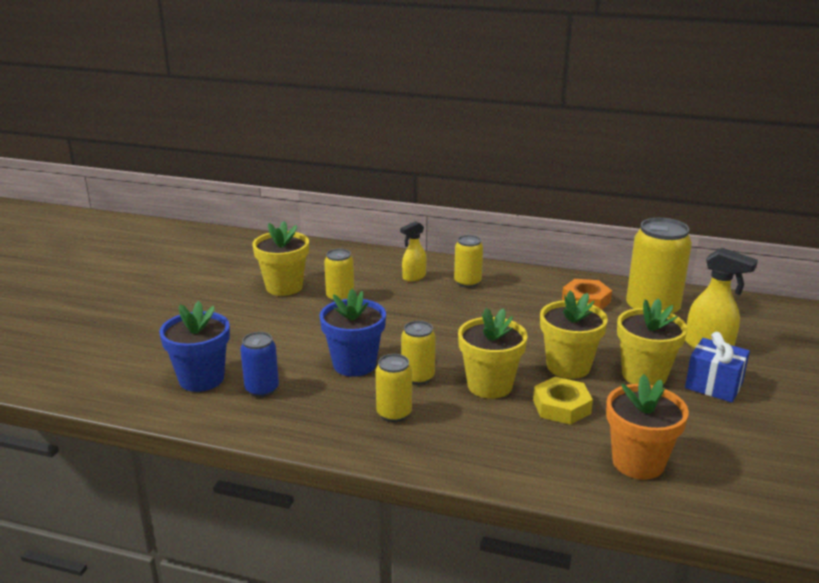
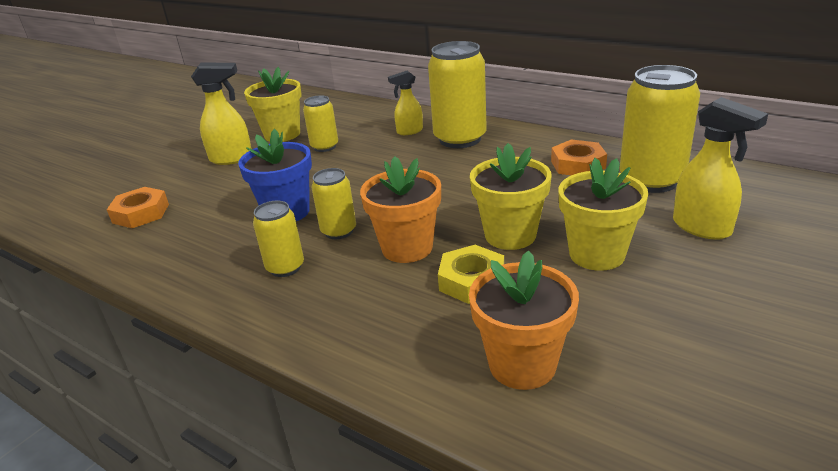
camera: 20 degrees right, 5 degrees up
(201, 379) = (141, 213): blue flower pot -> orange nut
(251, 316) = (232, 159): none -> yellow spray bottle
(262, 389) = (183, 229): blue can -> none
(467, 282) = (460, 139): yellow can -> yellow can, size x1.82
(489, 385) = (407, 248): yellow flower pot -> orange flower pot
(713, 385) = (682, 276): blue gift -> none

